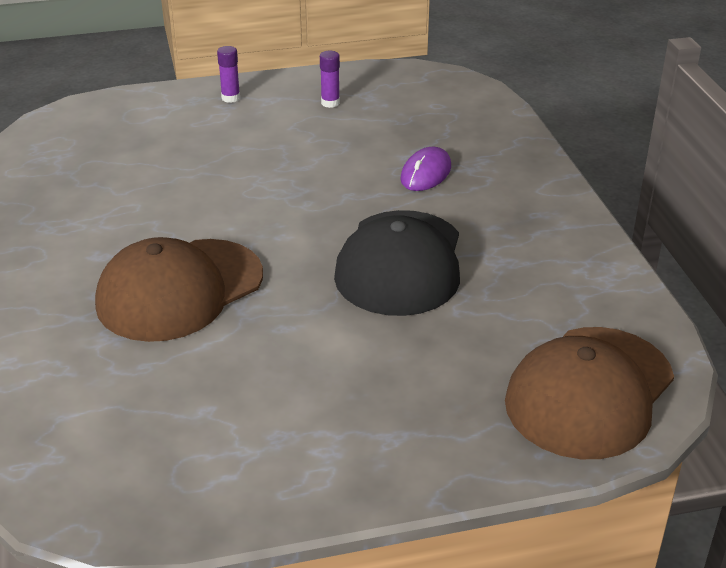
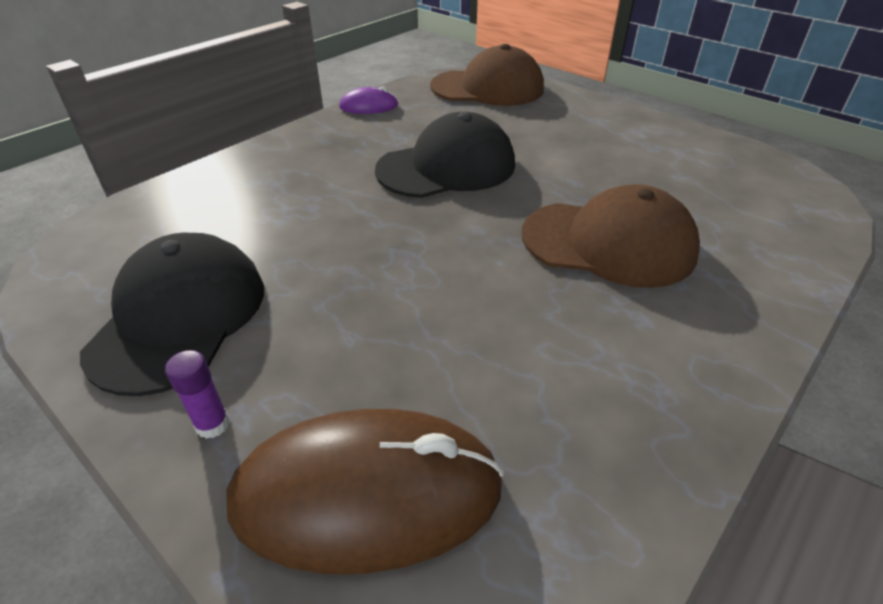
camera: 125 degrees left, 5 degrees up
(135, 123) = (367, 493): none -> brown mouse
(330, 103) = (179, 317): purple glue stick -> black cap
(426, 173) = (302, 199): purple mouse -> purple mouse (369, 106)

